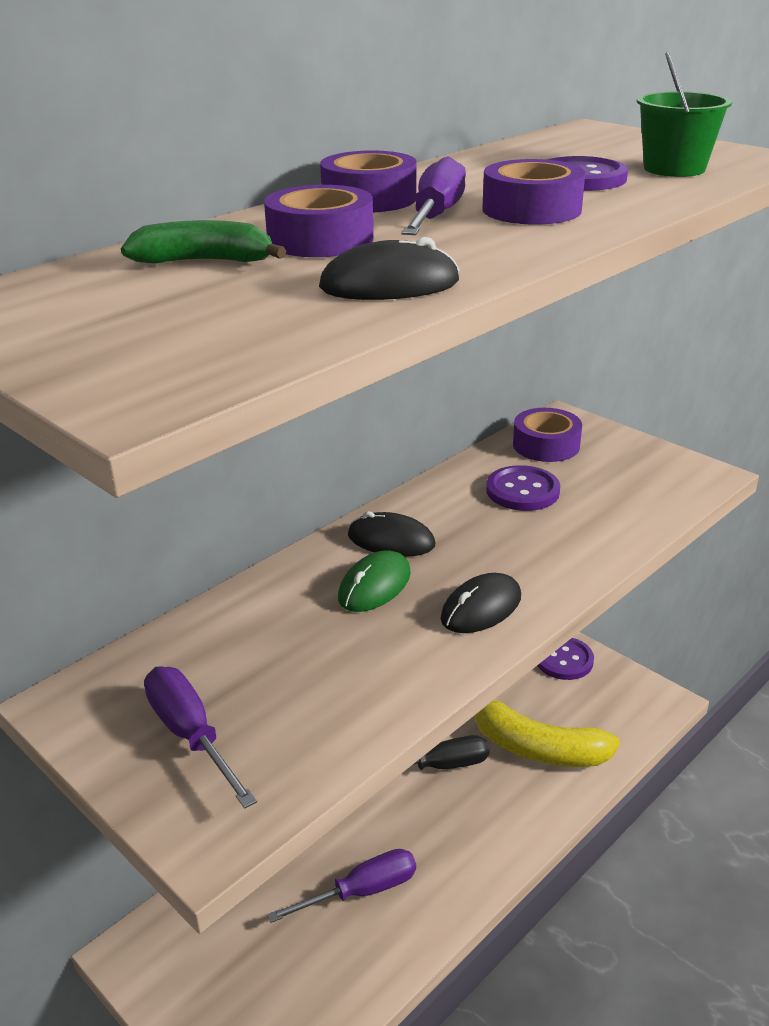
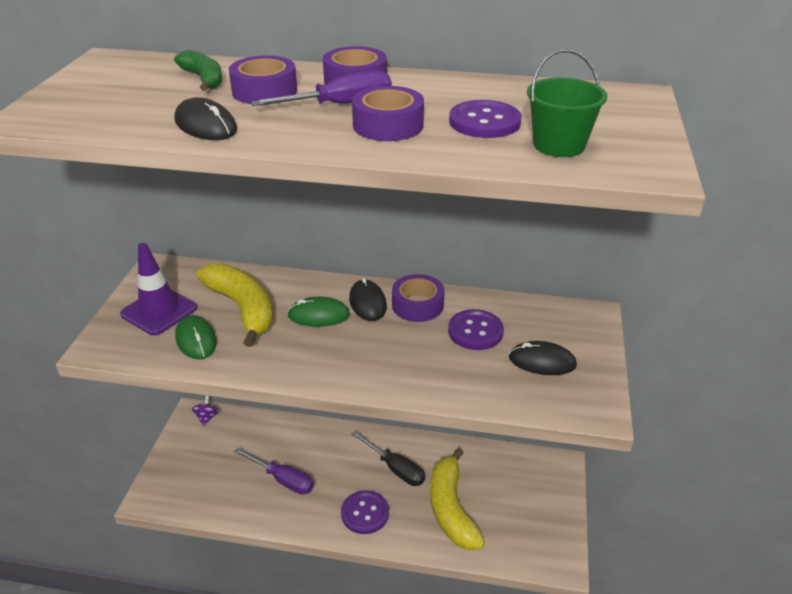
camera: 55 degrees right, 5 degrees up
(154, 936) = (207, 417): none -> purple spinning top
(190, 735) = (159, 311): purple screwdriver -> purple traffic cone
(284, 646) = (242, 308): none -> yellow banana
(309, 715) = (196, 339): none -> green mouse
(481, 608) = (331, 362): black mouse -> black mouse (542, 361)
(546, 445) = (546, 320): purple tape -> purple tape (417, 305)
(564, 660) = (546, 487): purple button -> purple button (365, 513)

